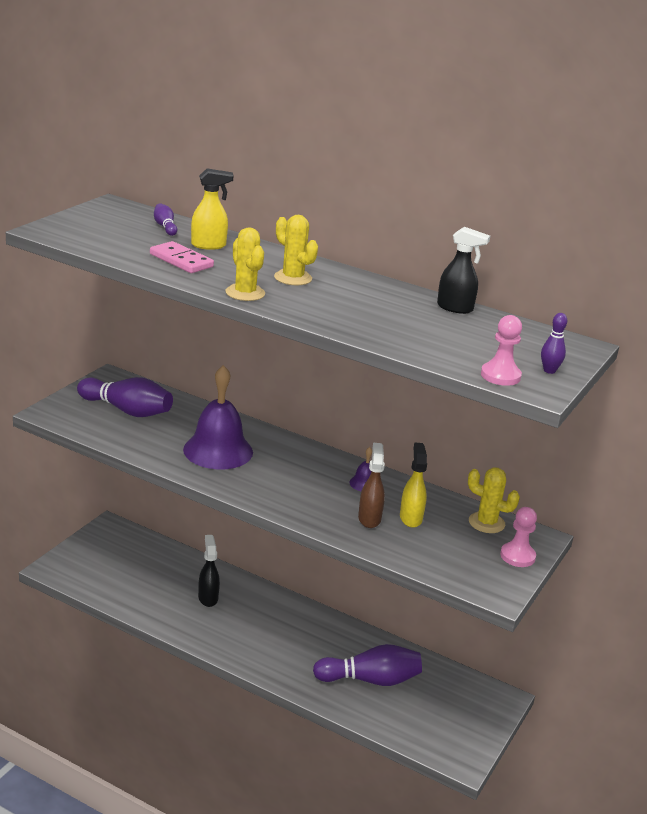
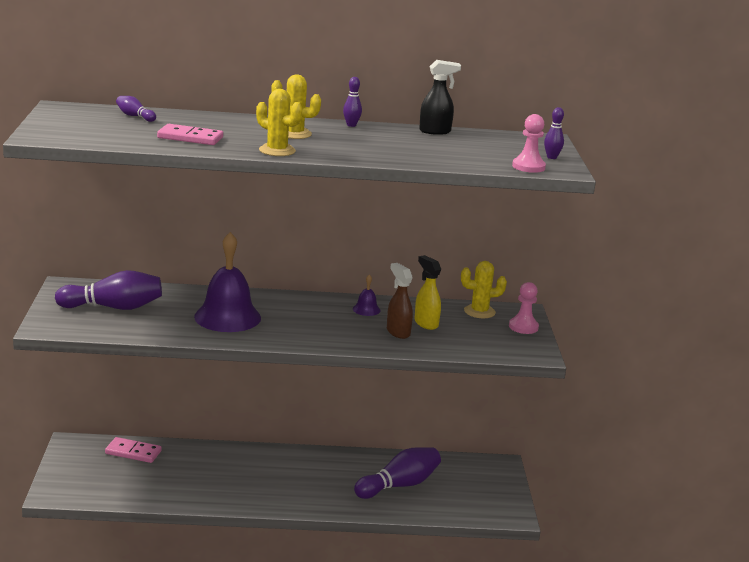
camera: 30 degrees left, 5 degrees down
(153, 553) = (133, 452): none -> pink domino
(208, 598) = (215, 471): black spray bottle -> none
(209, 245) = (193, 123): yellow spray bottle -> none
(370, 281) = (351, 125): none -> purple bowling pin

